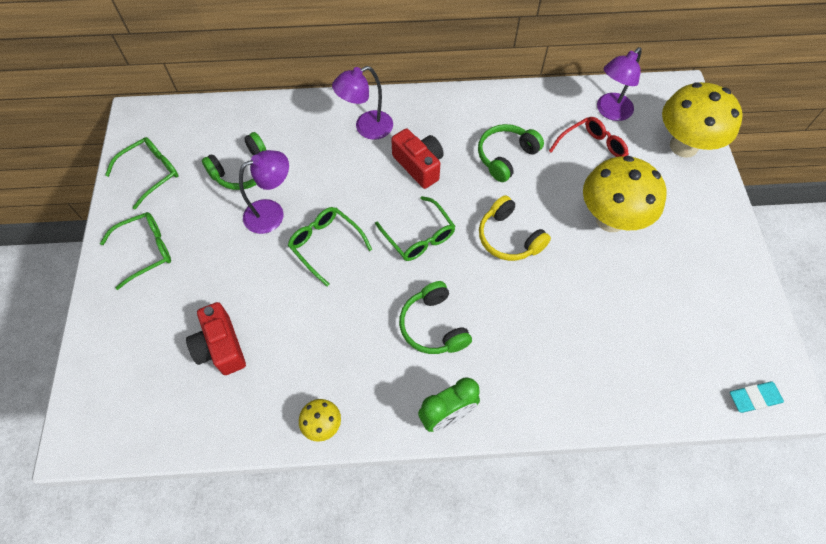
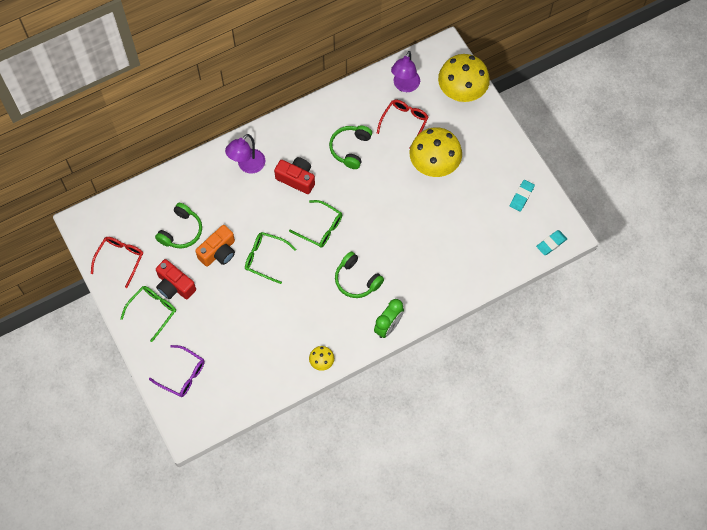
camera: 25 degrees left, 5 degrees up
(125, 352) = (182, 375): none -> purple glasses
(151, 173) = (120, 259): green glasses -> red glasses
(221, 347) = (237, 347): red camera -> red camera (175, 286)
(272, 213) = (218, 252): purple lamp -> orange camera
(509, 238) = (376, 205): yellow headphones -> none
(727, 309) = (521, 196): none -> turquoise eraser

